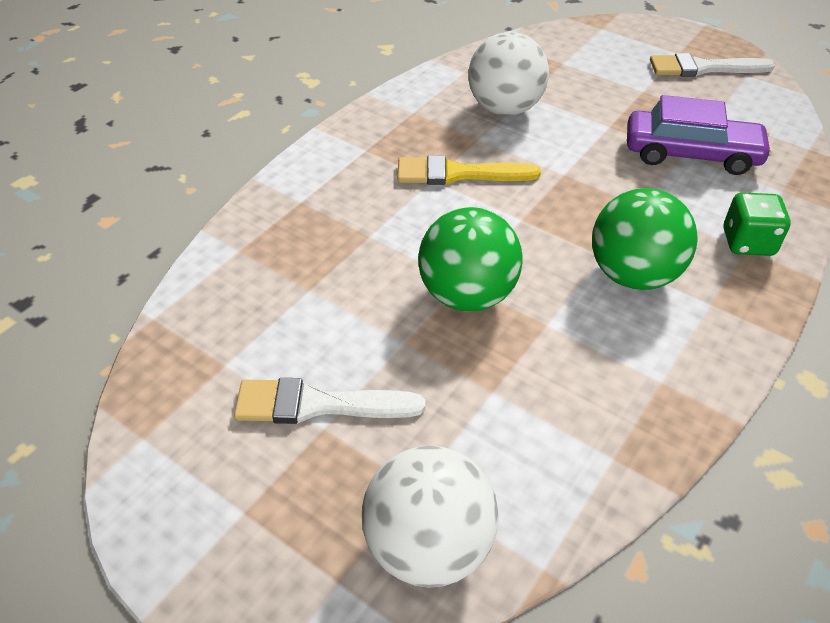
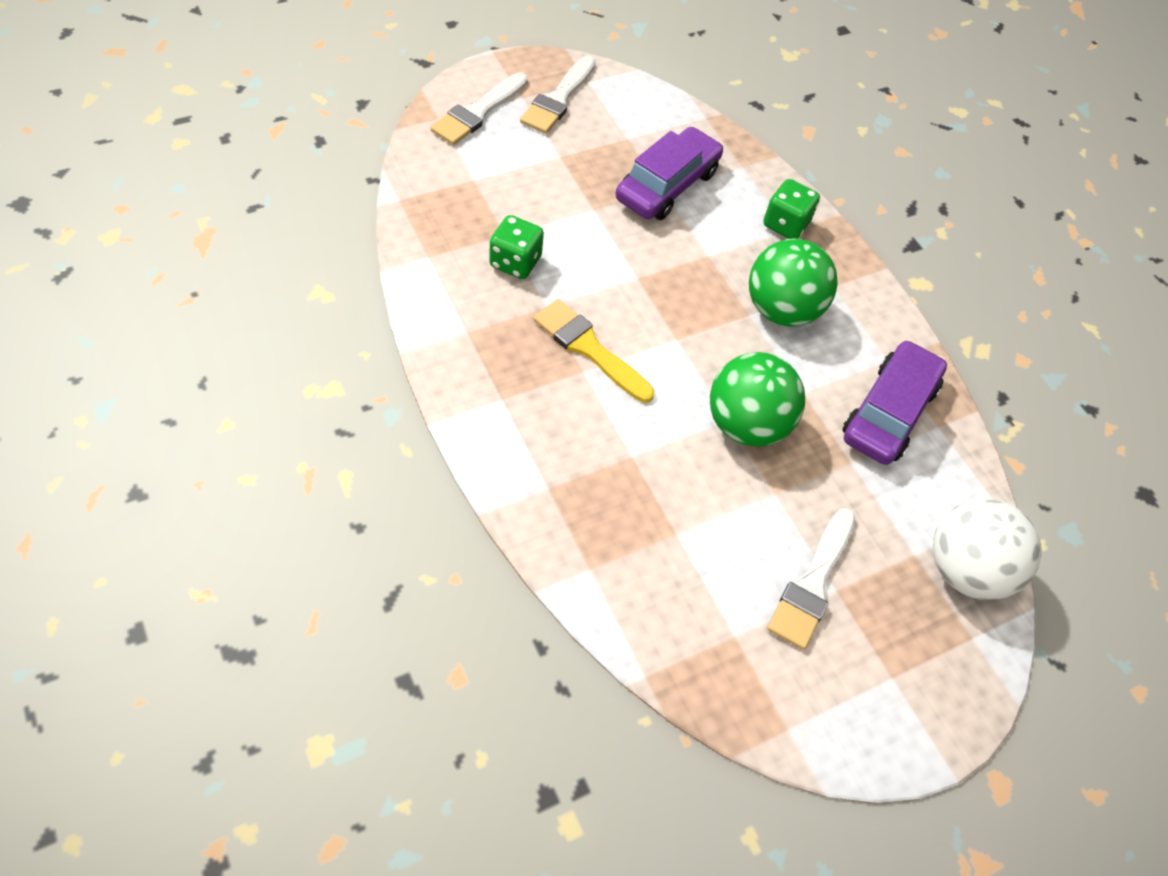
camera: 70 degrees left, 10 degrees up
(458, 174) = (589, 348): yellow brush -> yellow brush turned 105 degrees clockwise
(505, 109) = (515, 262): white ball -> green dice
(588, 403) = (888, 412): none -> purple car
(632, 40) = (478, 112): none -> white brush

